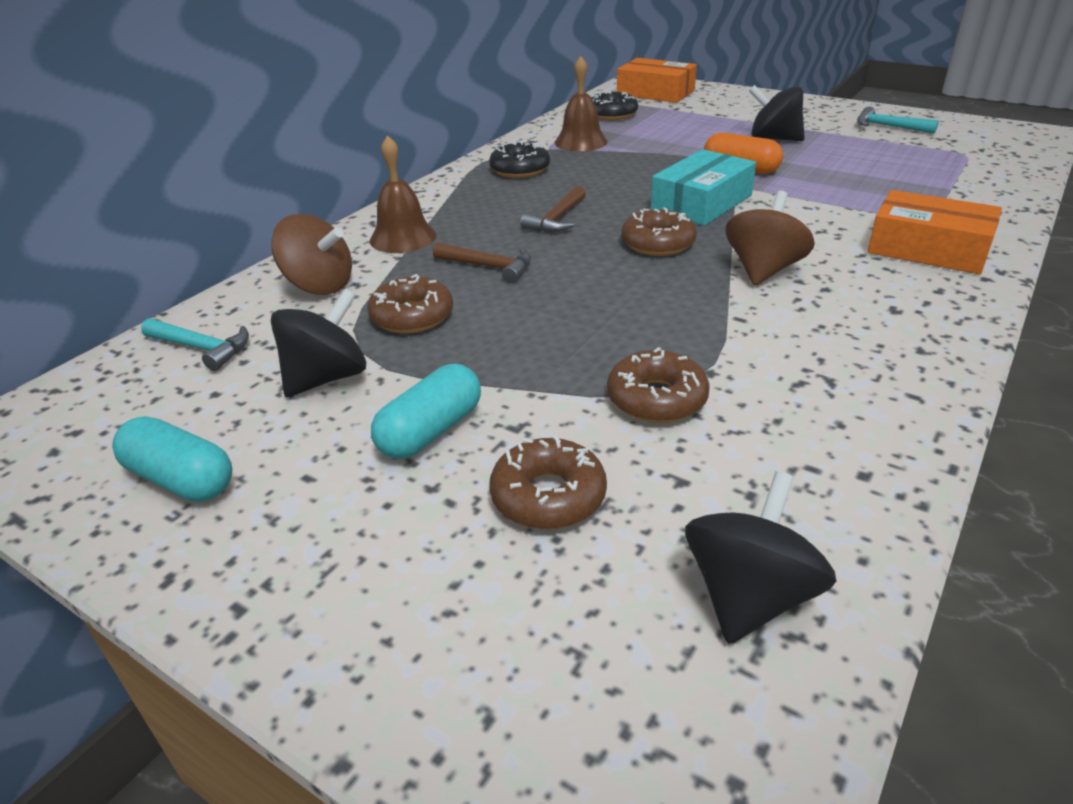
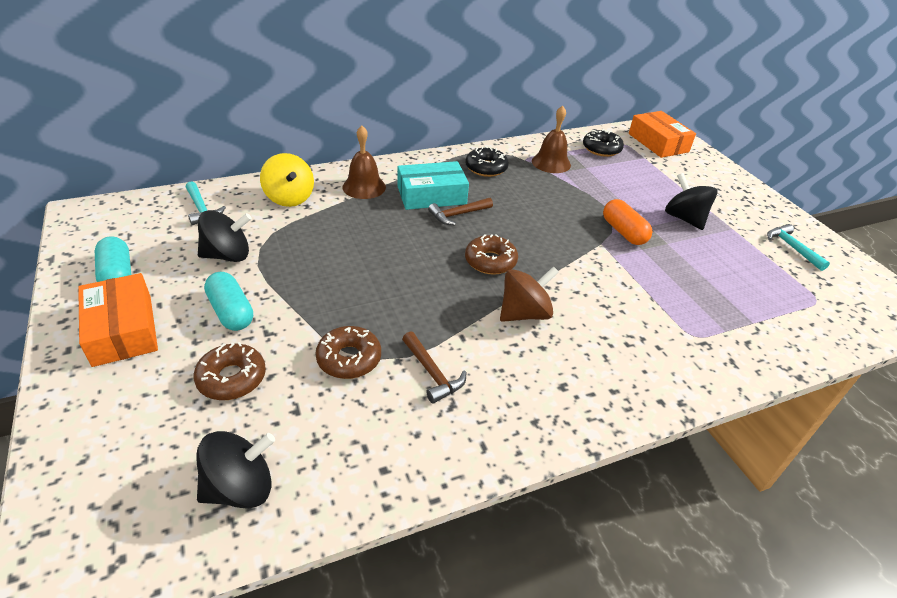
camera: 30 degrees right, 5 degrees up
(319, 285) = (289, 198): brown spinning top -> yellow spinning top
(412, 316) = (305, 240): brown donut -> none
(431, 431) = (231, 312): turquoise capsule -> turquoise capsule turned 75 degrees clockwise
(489, 267) = (380, 229): brown hammer -> brown hammer (432, 373)
(701, 203) = (559, 245): turquoise box -> turquoise box (431, 195)
(928, 249) = (656, 358): orange box -> orange box (122, 329)

